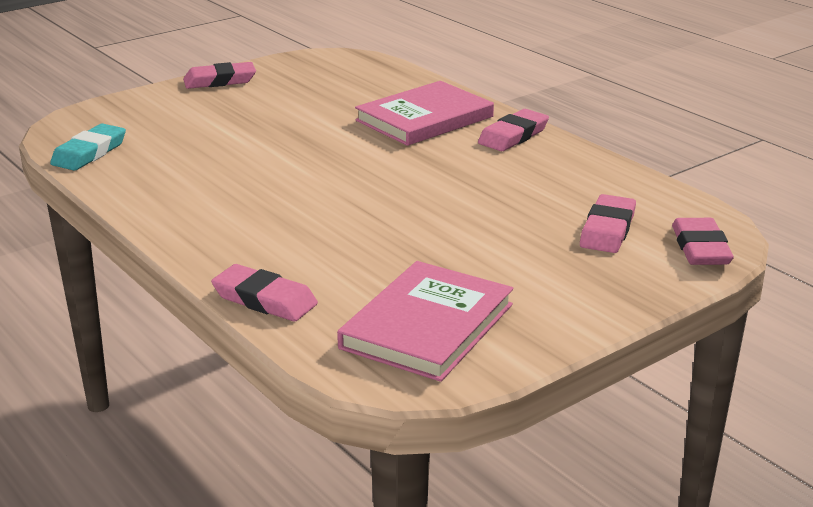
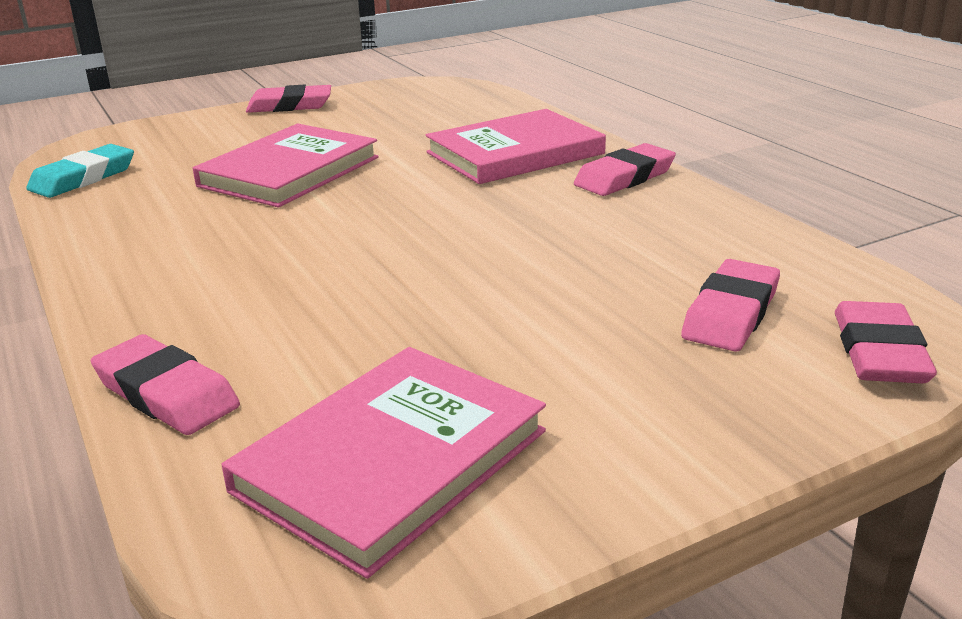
camera: 10 degrees right, 0 degrees up
(255, 141) = (289, 172): none -> pink book

